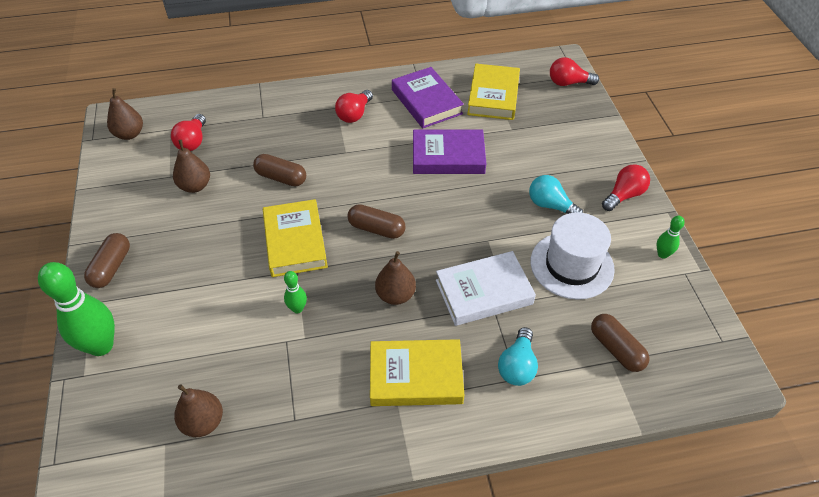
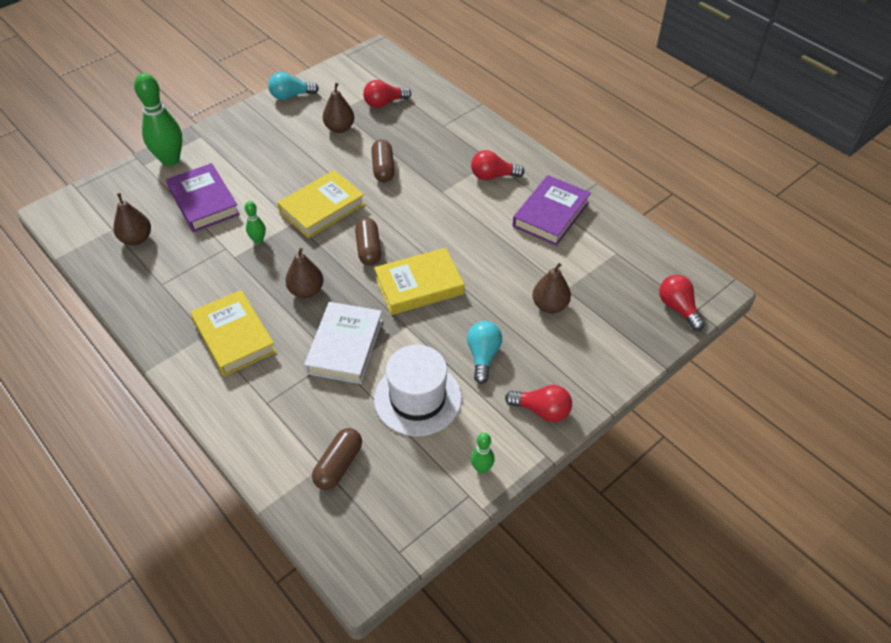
camera: 60 degrees right, 0 degrees up
(111, 267) = (236, 129): brown capsule -> none
(129, 134) = (366, 69): brown pear -> brown pear (550, 305)
(448, 156) = (490, 258): purple book -> purple book (204, 202)
(484, 292) = (345, 346): white book -> white book turned 60 degrees clockwise
(493, 96) = (602, 257): yellow book -> yellow book (419, 285)
(517, 366) = (280, 398): turquoise light bulb -> turquoise light bulb (291, 96)

